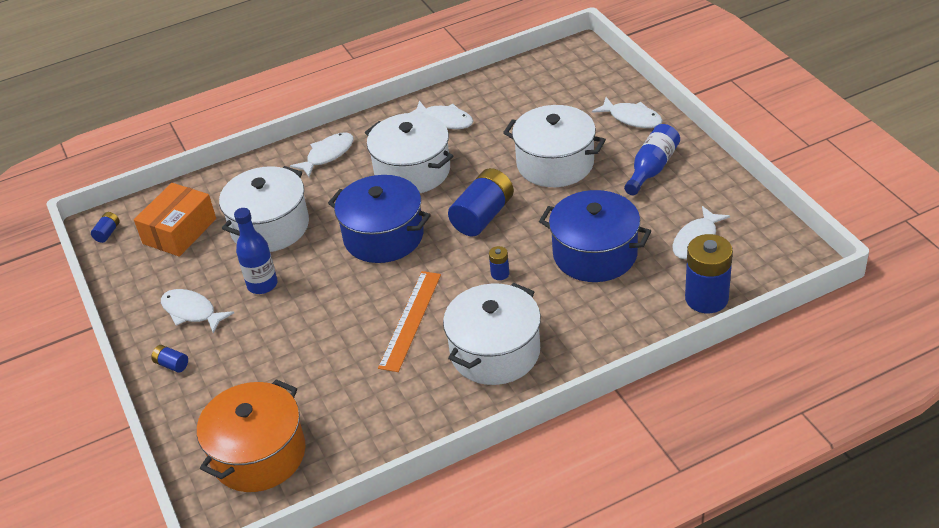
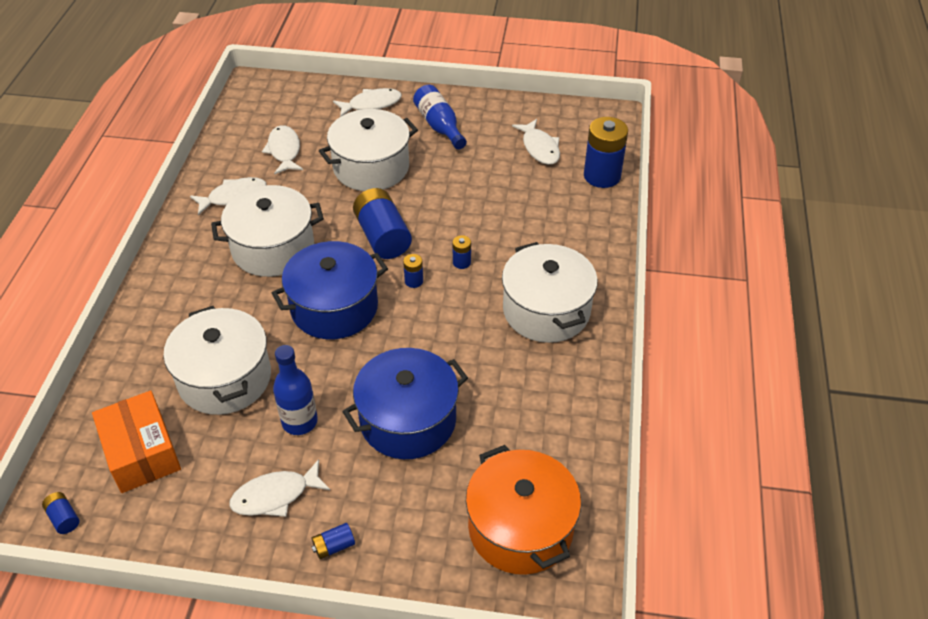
camera: 60 degrees left, 5 degrees up
(327, 155) = (176, 290): white fish -> white fish (284, 151)
(410, 320) = (457, 342): orange ruler -> none
(452, 260) = (414, 281): none -> blue battery
(595, 254) = (497, 202): blue pot -> blue pot (408, 420)

